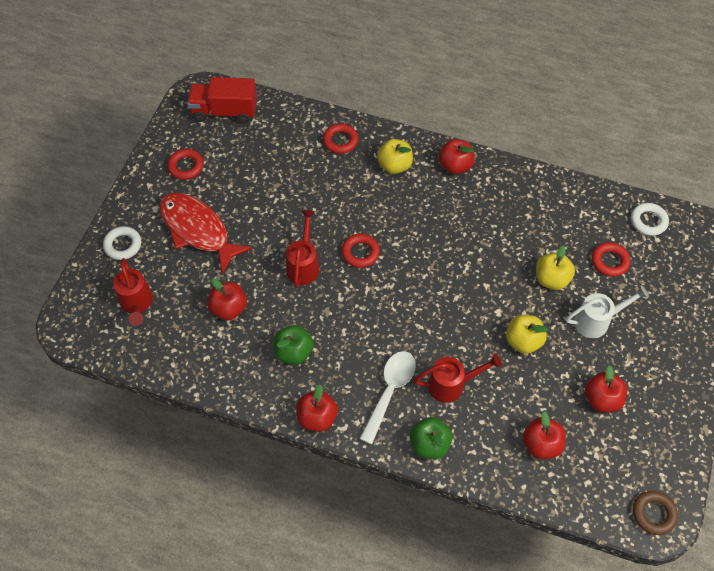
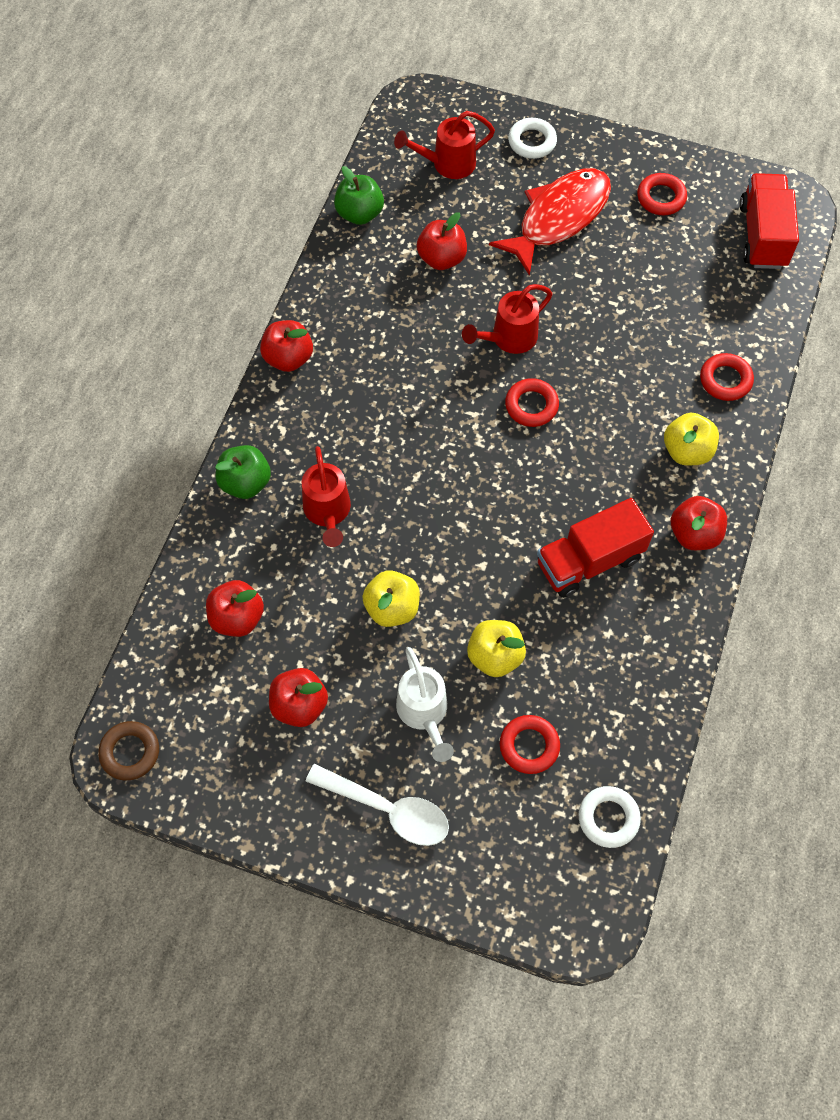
camera: 90 degrees right, 5 degrees up
(294, 352) = (379, 331): green apple -> green apple (359, 213)
(303, 265) = (509, 338): red watering can -> red watering can turned 135 degrees clockwise
(390, 391) = (320, 439): white spoon -> white spoon (388, 809)
(478, 223) = (589, 560): none -> red truck

